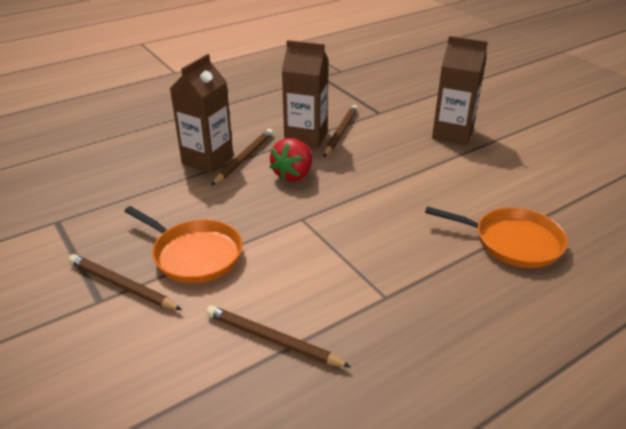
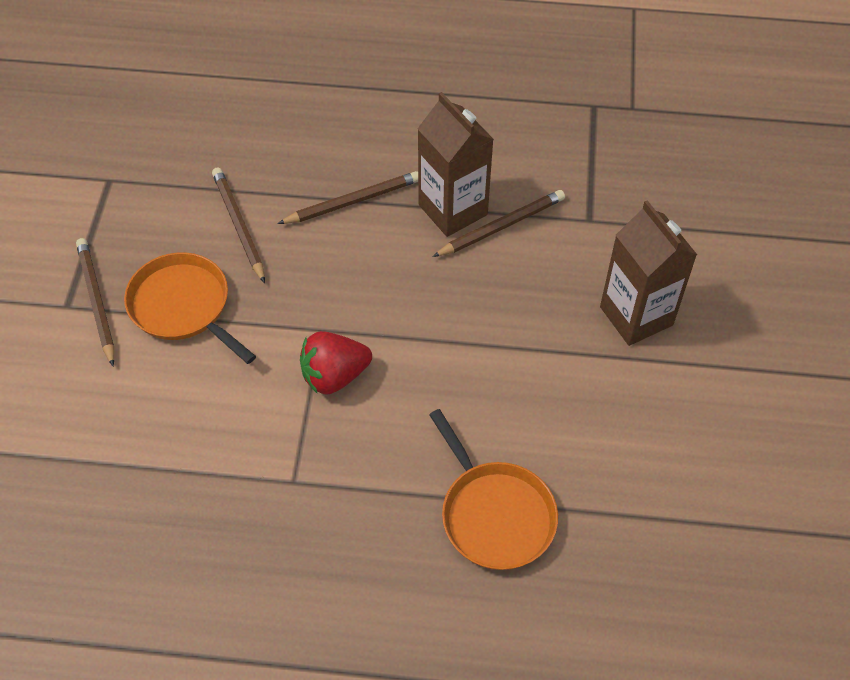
camera: 40 degrees right, 20 degrees up
(194, 254) = (183, 306): orange pan -> orange pan turned 150 degrees clockwise
(207, 160) = (314, 179): brown carton -> none
(273, 340) = (155, 451): brown pencil -> brown pencil (239, 225)
(293, 175) = (377, 261): red strawberry -> red strawberry (334, 376)

